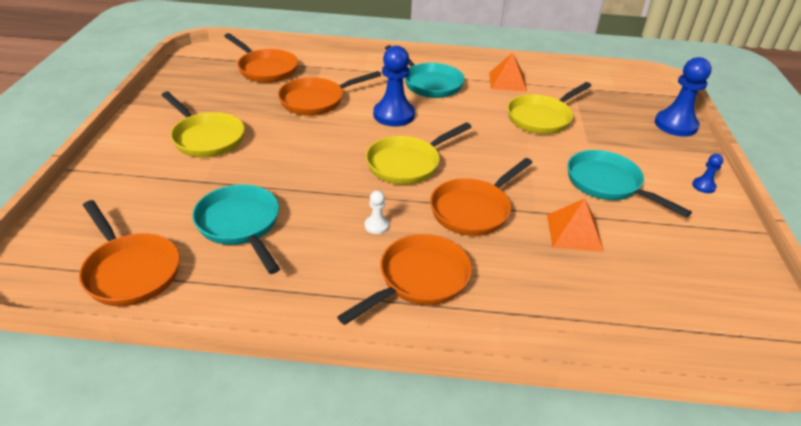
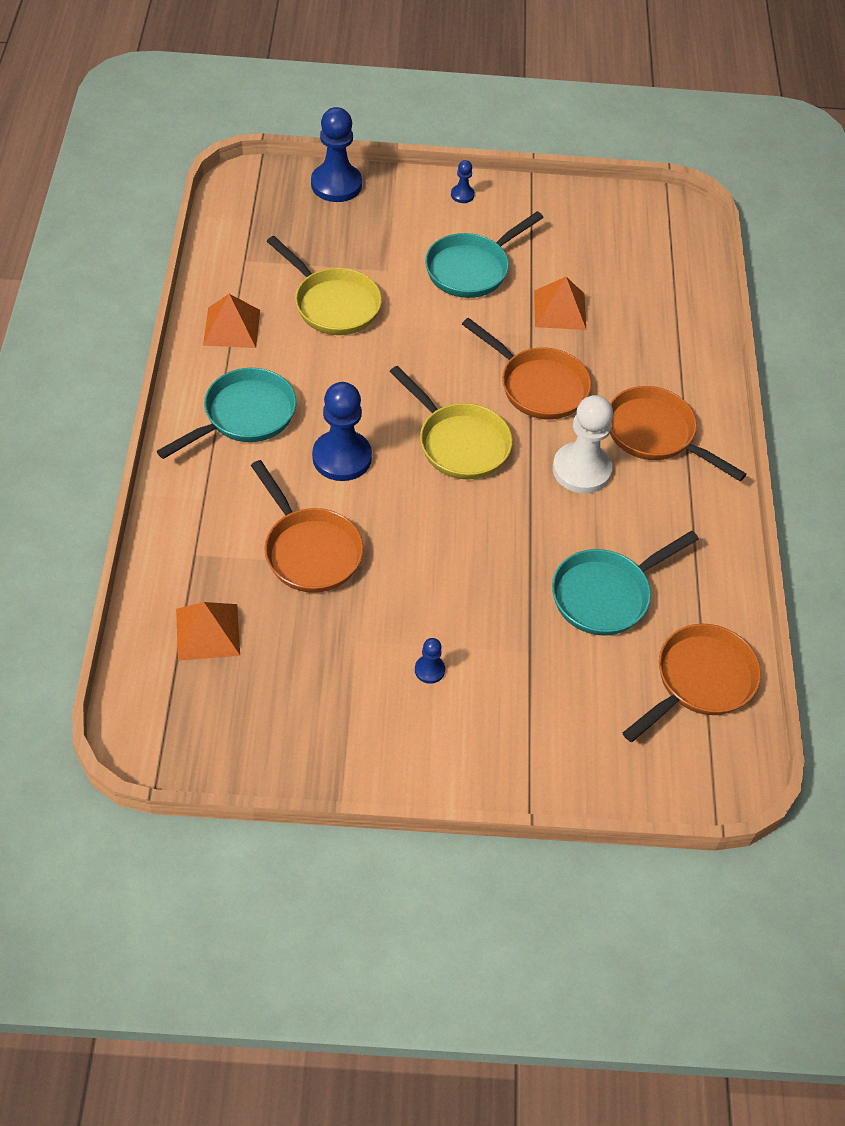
camera: 95 degrees left, 15 degrees up
(206, 138) = (429, 670): yellow pan -> blue pawn
(265, 69) = (207, 632): orange pan -> orange pyramid
(376, 225) = (581, 470): white pawn -> white pawn, size x2.15

